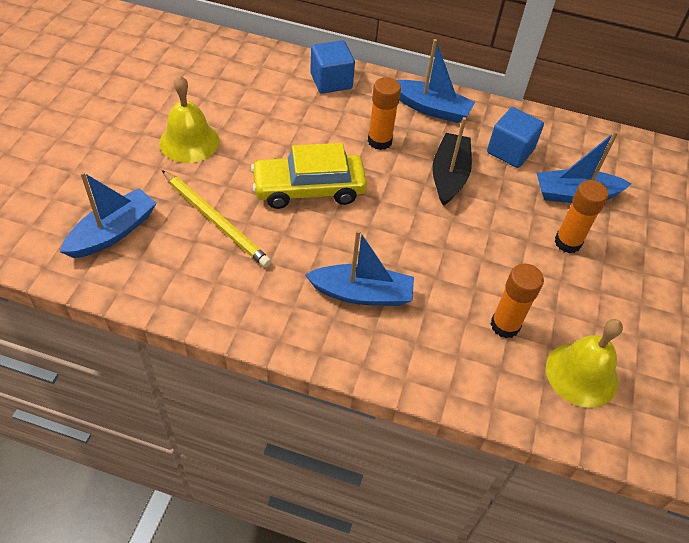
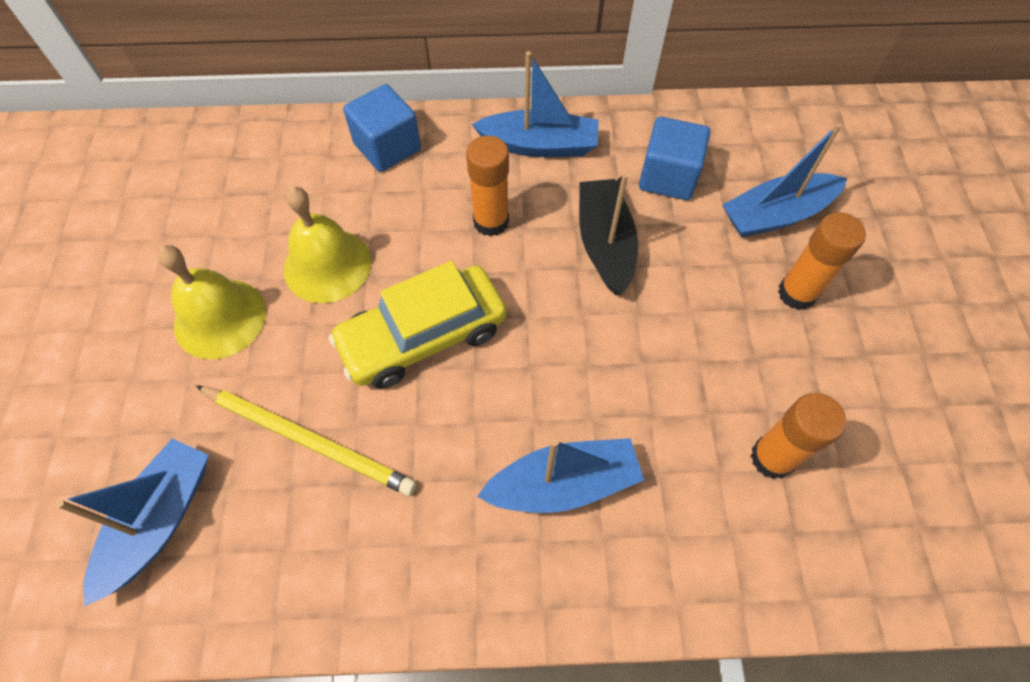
camera: 15 degrees left, 10 degrees up
(581, 374) = (898, 496): yellow bell -> yellow bell (327, 265)

